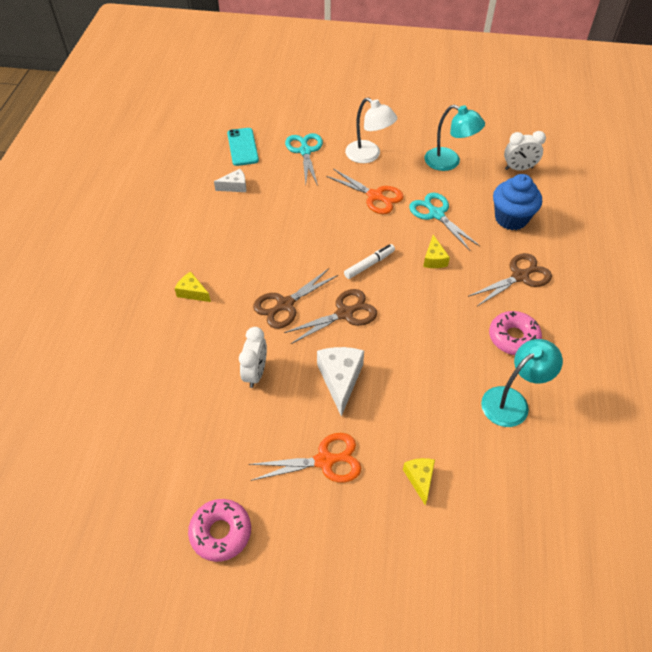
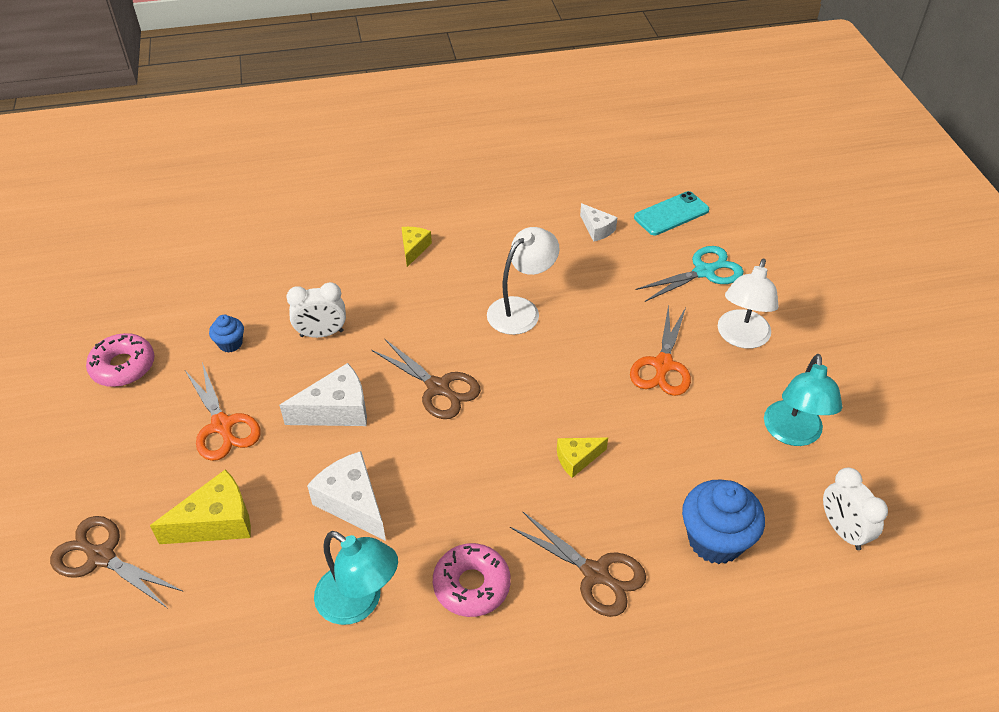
camera: 70 degrees right, 5 degrees down
(234, 440) = (230, 344): none -> blue cupcake
(285, 304) = (429, 329): brown scissors -> brown scissors (101, 557)
(292, 248) = (521, 309): none -> white lamp
(369, 264) = (531, 391): white marker -> none
(420, 479) = (217, 522): yellow cheese -> yellow cheese, size x1.67
(430, 387) = (352, 503): none -> white cheese
(436, 214) = (668, 442): turquoise scissors -> none

